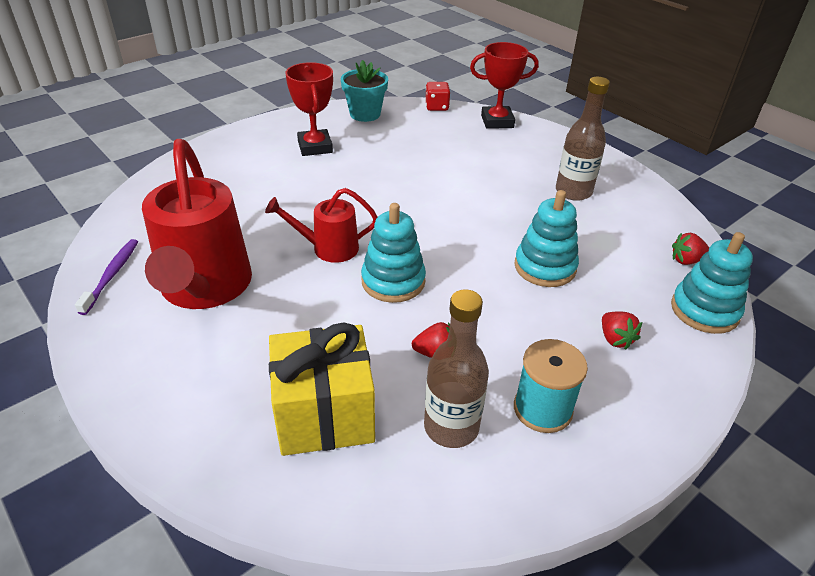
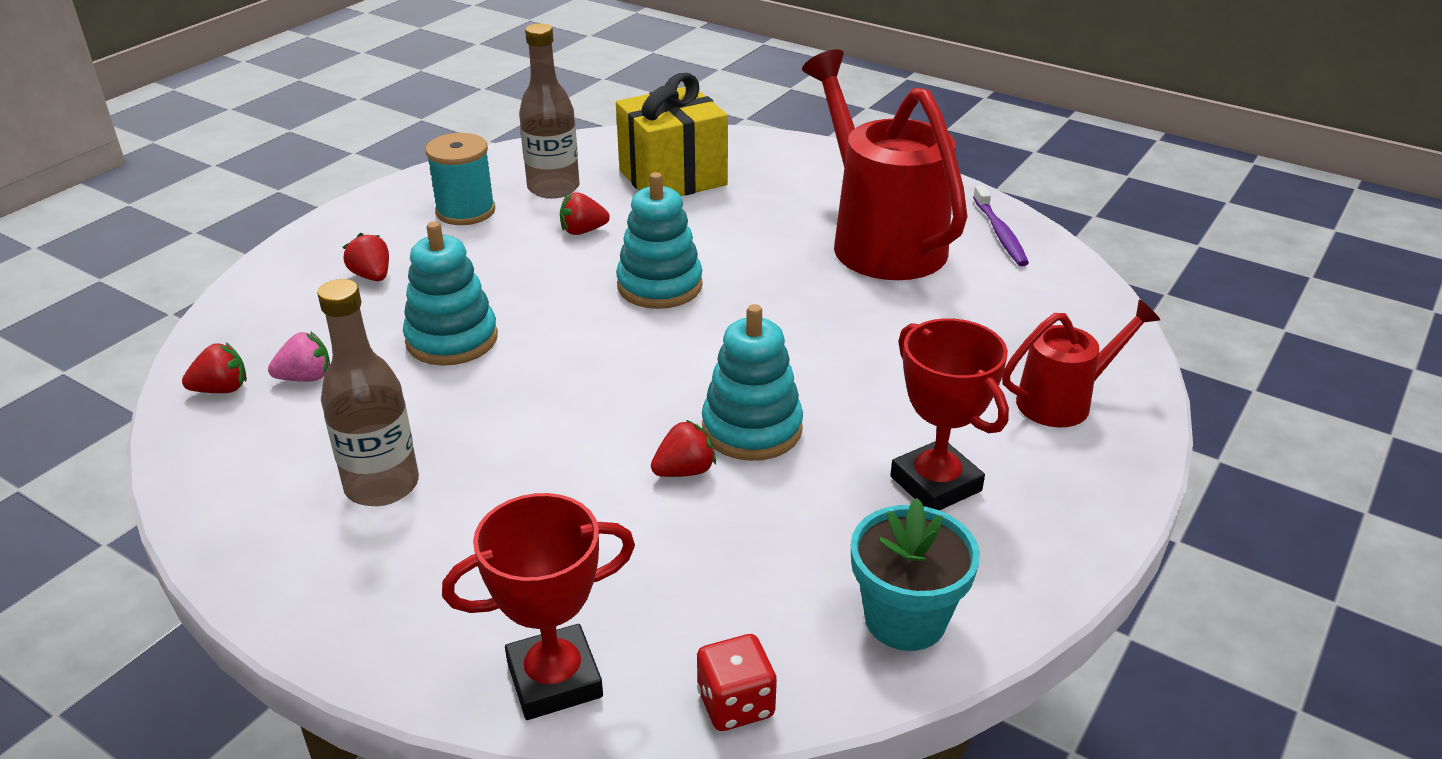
camera: 165 degrees right, 5 degrees down
(328, 248) = (769, 307): red watering can -> red watering can (1063, 401)
(425, 171) = (684, 471): none -> red strawberry
(635, 258) = (306, 377): none -> pink strawberry
(704, 310) = (236, 325): turquoise stacking toy -> turquoise stacking toy (752, 429)

